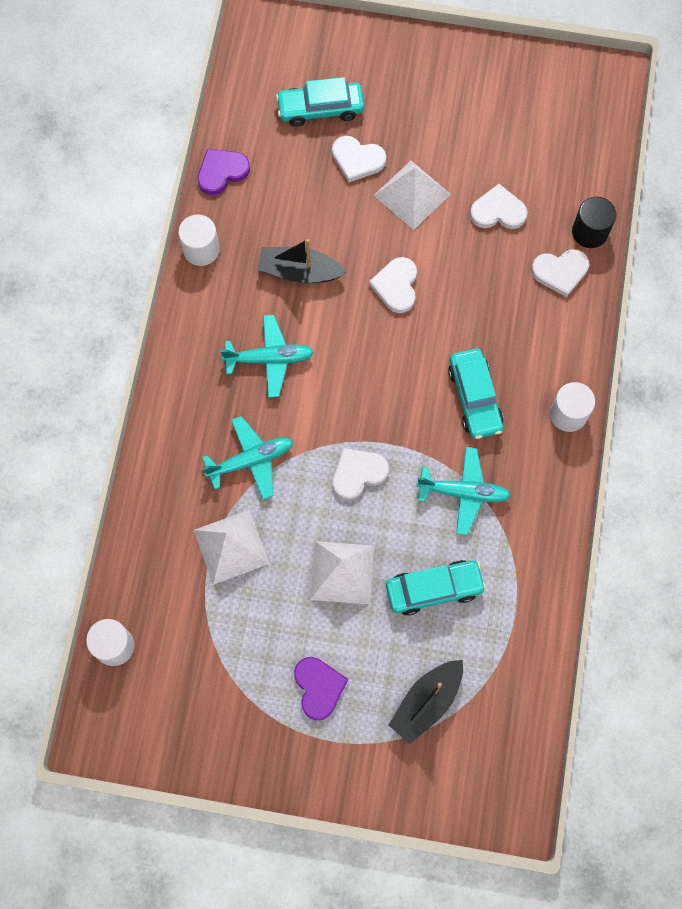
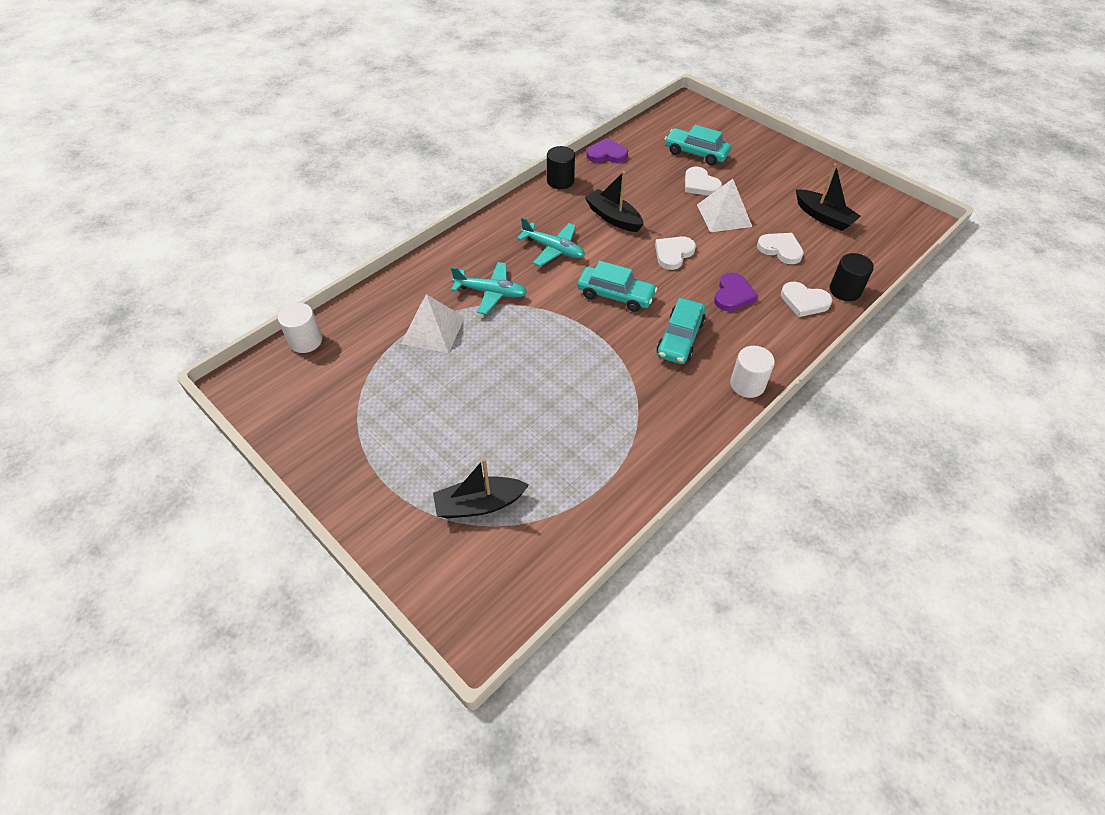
camera: 35 degrees right, 20 degrees down
(201, 249) = (560, 181): white cylinder -> black cylinder
(319, 687) = (410, 445): purple heart -> purple heart (733, 294)
(342, 572) = (493, 386): white pyramid -> none
(358, 473) = (556, 337): white heart -> none
(434, 589) = (550, 434): turquoise car -> turquoise car (615, 295)
(464, 492) = (625, 388): turquoise plane -> none
(513, 133) = (823, 217): none -> black boat

